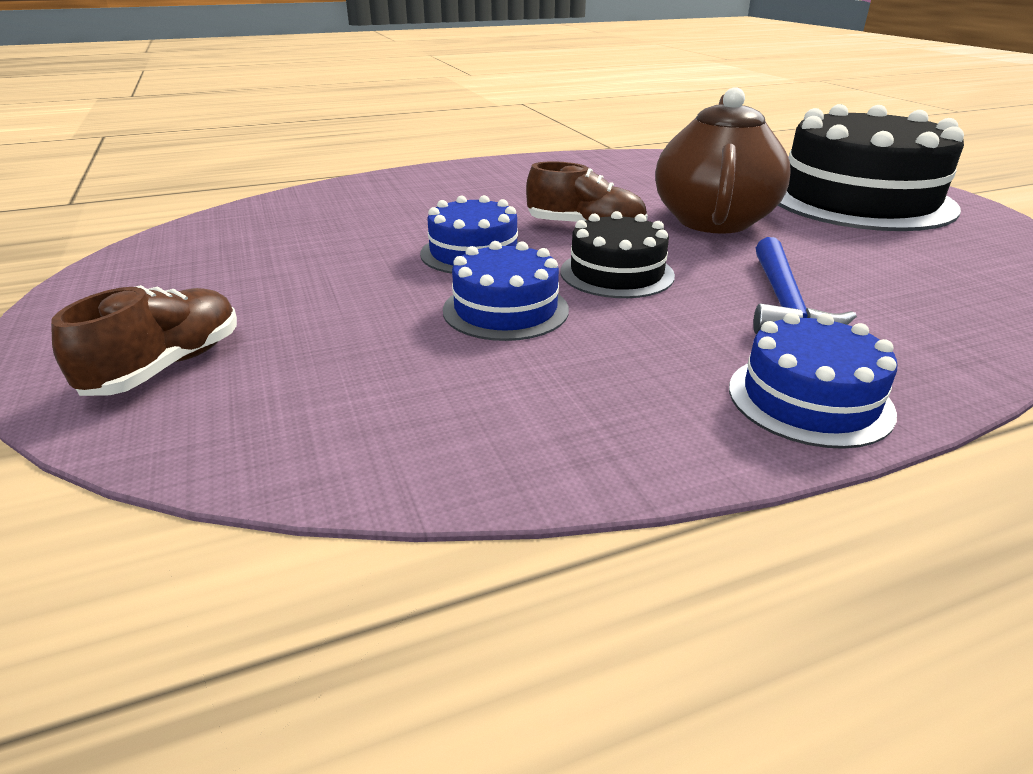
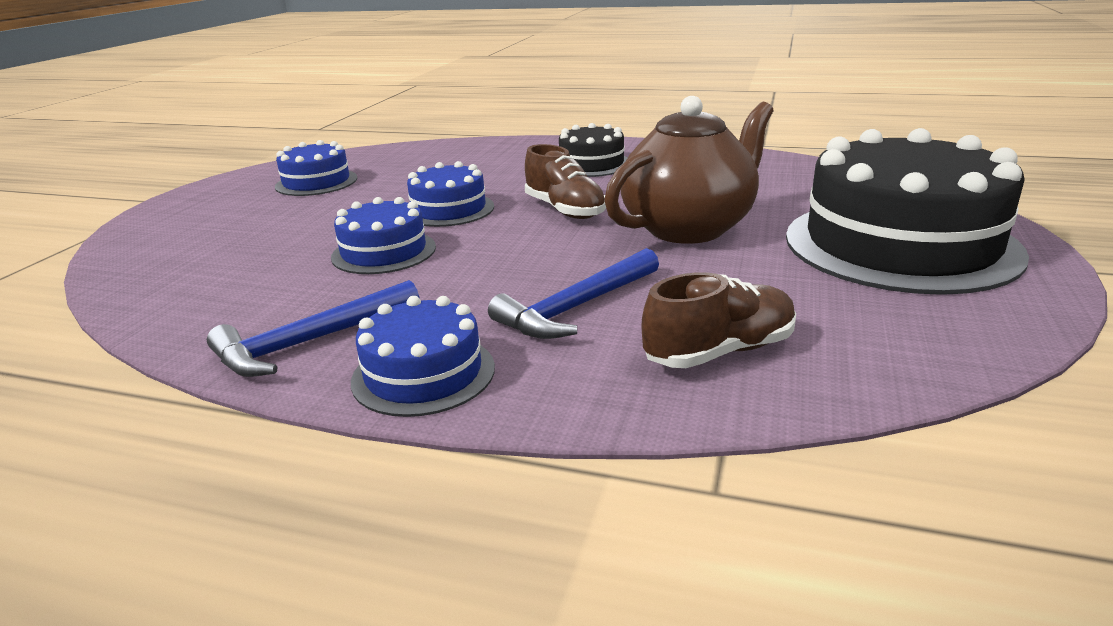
camera: 40 degrees right, 5 degrees down
(167, 366) = (181, 232): brown shoe -> brown shoe (720, 352)
(236, 261) = (316, 182): none -> blue cake
(616, 273) = (507, 249): black cake -> black cake (591, 164)
(647, 417) = (310, 341): none -> blue hammer

